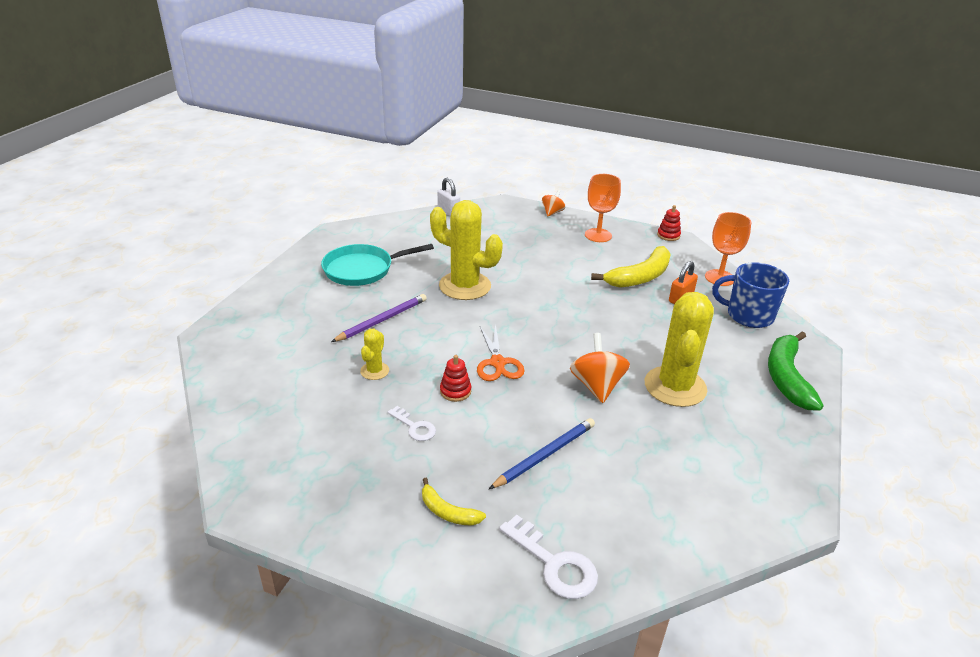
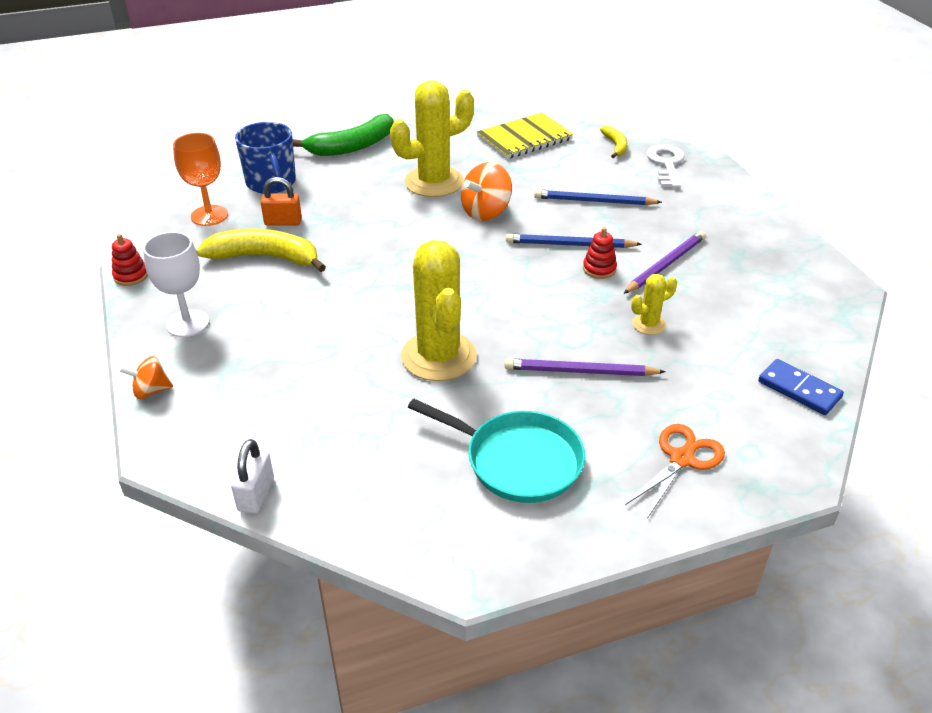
camera: 130 degrees left, 5 degrees up
(236, 384) = (799, 390): none -> blue domino
(414, 427) = (665, 264): white key -> purple pencil
(448, 512) = (701, 211): yellow banana -> yellow banana (615, 146)
(498, 363) = (531, 268): orange scissors -> orange scissors (681, 459)
(502, 398) = (569, 245): none -> blue pencil
(598, 235) = (187, 323): orange goblet -> white goblet
(714, 492) = (524, 138): none -> yellow notebook

